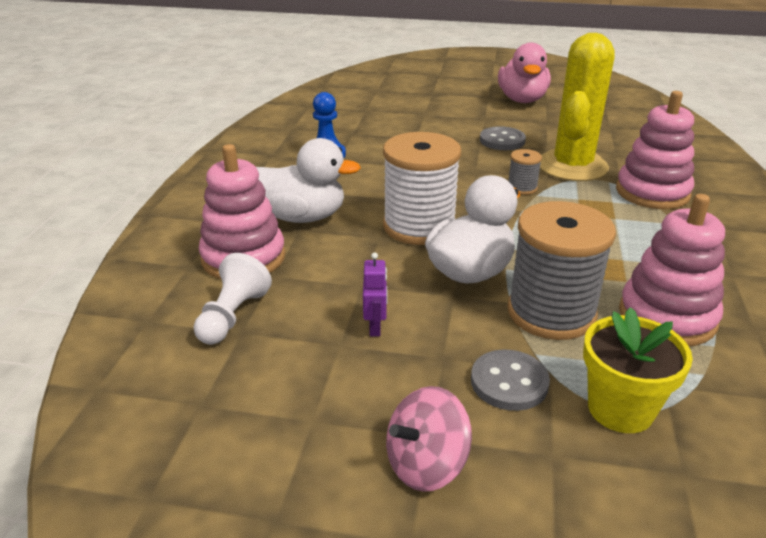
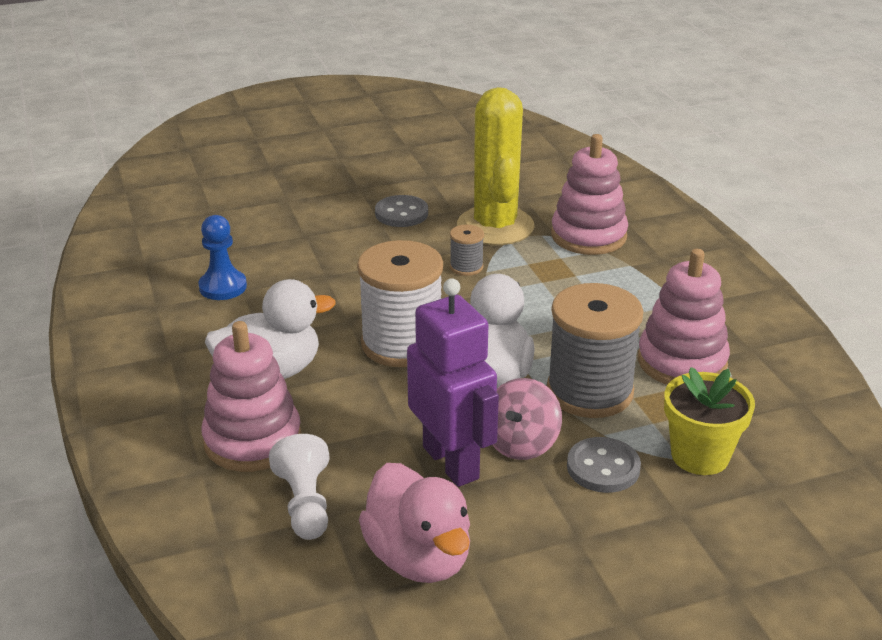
camera: 30 degrees left, 0 degrees up
(375, 327) = (451, 462): purple robot -> purple robot, size x2.35
(426, 464) = (593, 560): pink spinning top -> pink spinning top (521, 443)
(522, 100) = (380, 152): pink duck -> pink duck (419, 558)

